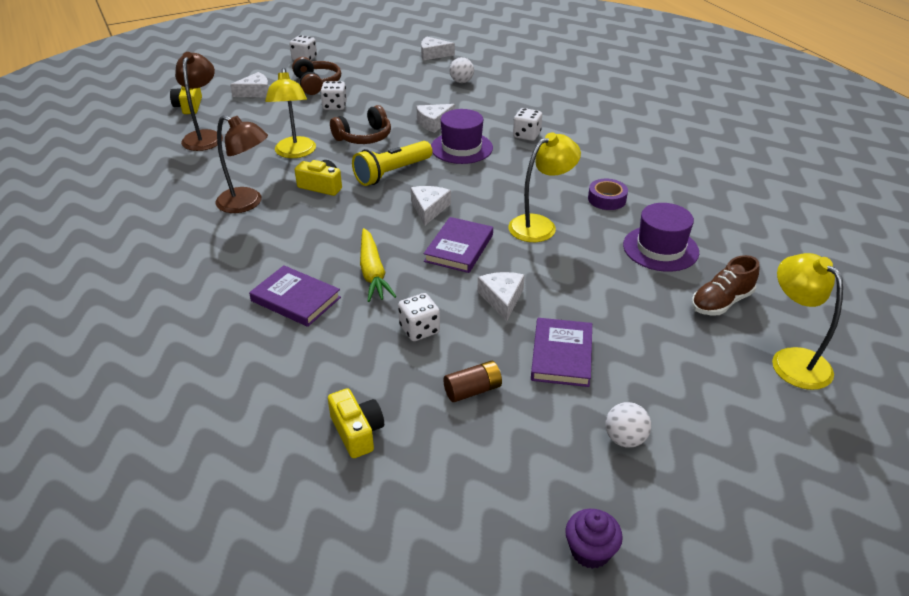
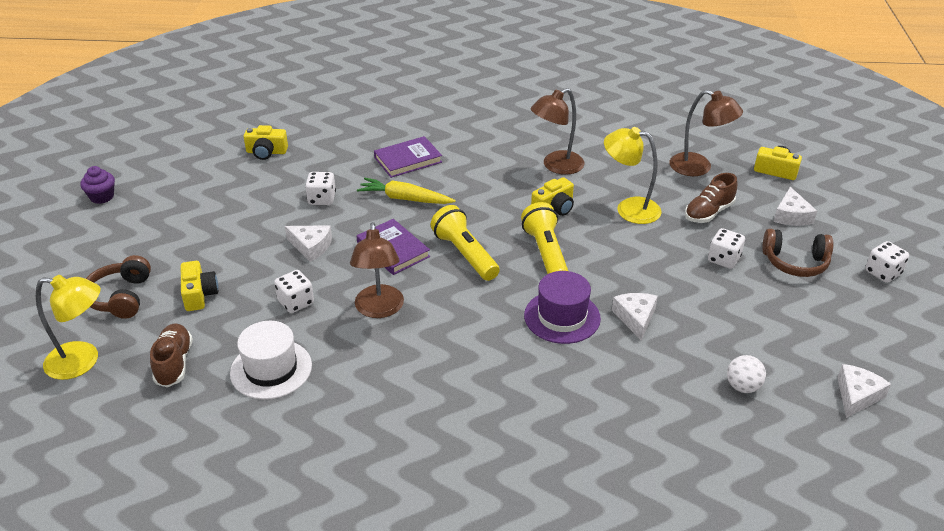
camera: 120 degrees right, 0 degrees up
(275, 121) = (708, 212): none -> brown shoe
(364, 137) = (634, 258): brown headphones -> brown headphones (121, 297)
(429, 209) = (465, 254): white cheese -> yellow flashlight
(473, 390) = (245, 201): brown battery -> none
(526, 135) = (554, 381): white dice -> white dice (296, 302)
(540, 225) = (379, 309): yellow lamp -> brown lamp
(561, 355) = (228, 249): purple book -> none
(607, 199) = (376, 377): purple tape -> none
(625, 439) = (138, 242): white ball -> none
(638, 336) = (199, 294): none -> yellow camera
(660, 248) = (271, 369): purple hat -> white hat

